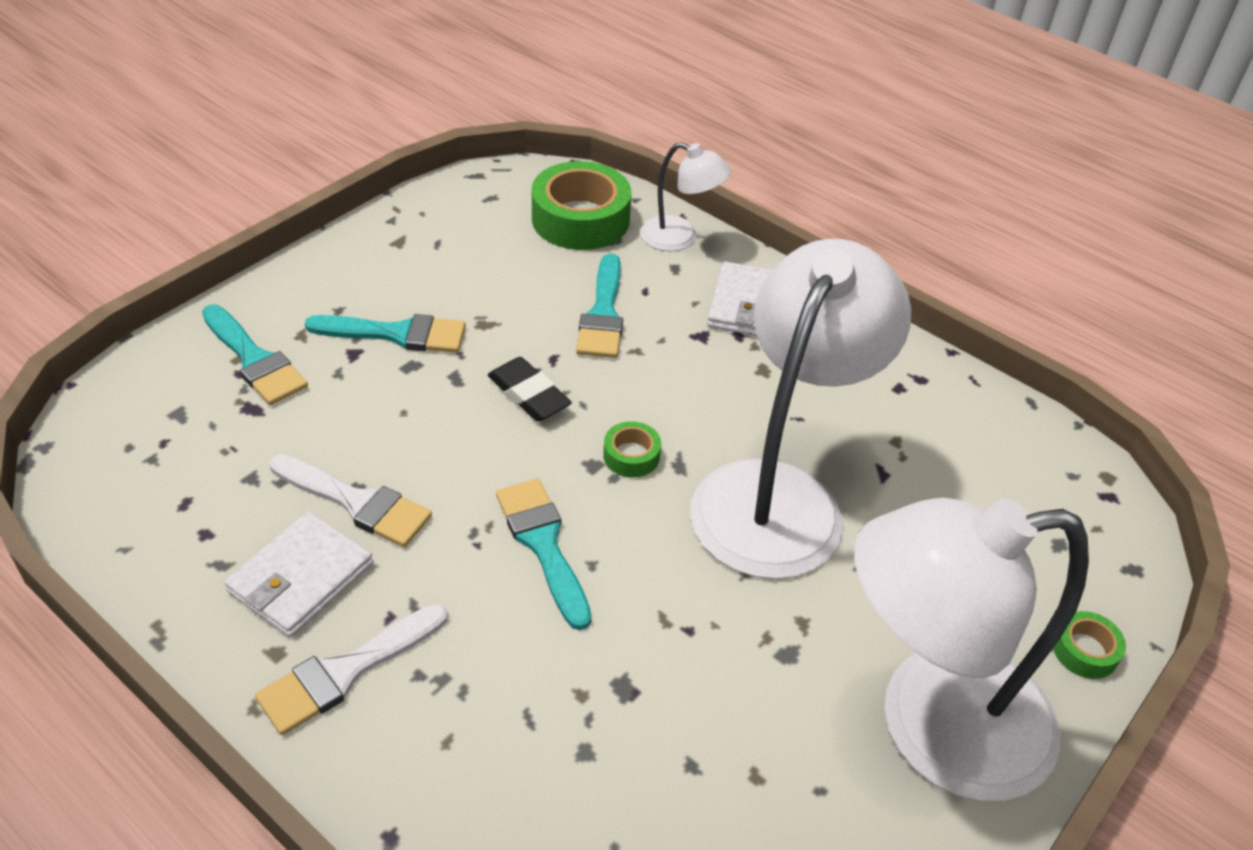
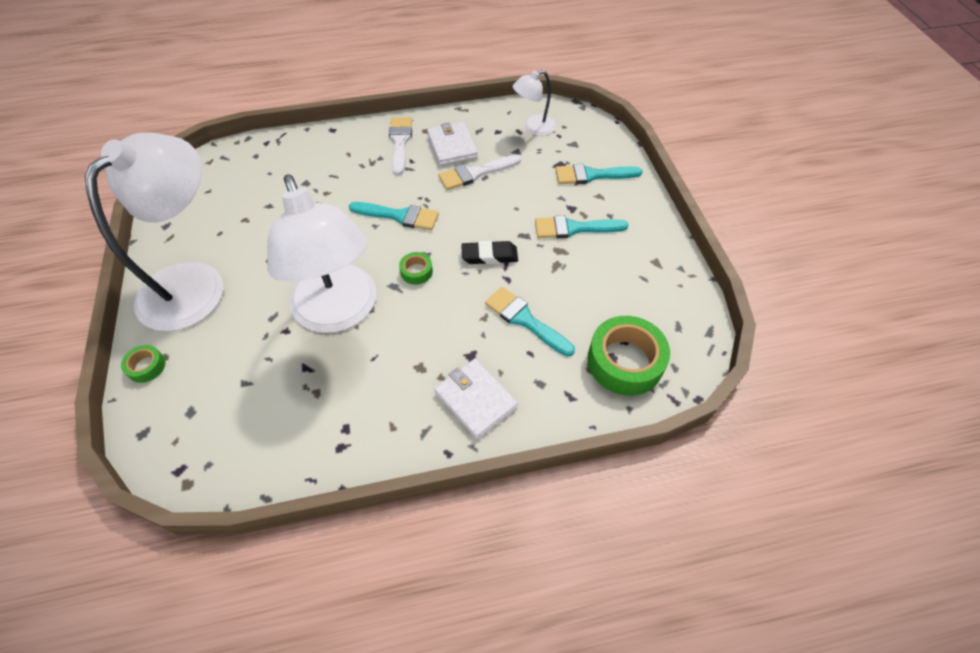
camera: 130 degrees right, 10 degrees up
(397, 334) = (574, 228): turquoise brush -> turquoise brush turned 45 degrees clockwise
(680, 238) = (568, 406): white lamp -> white lamp (533, 128)

